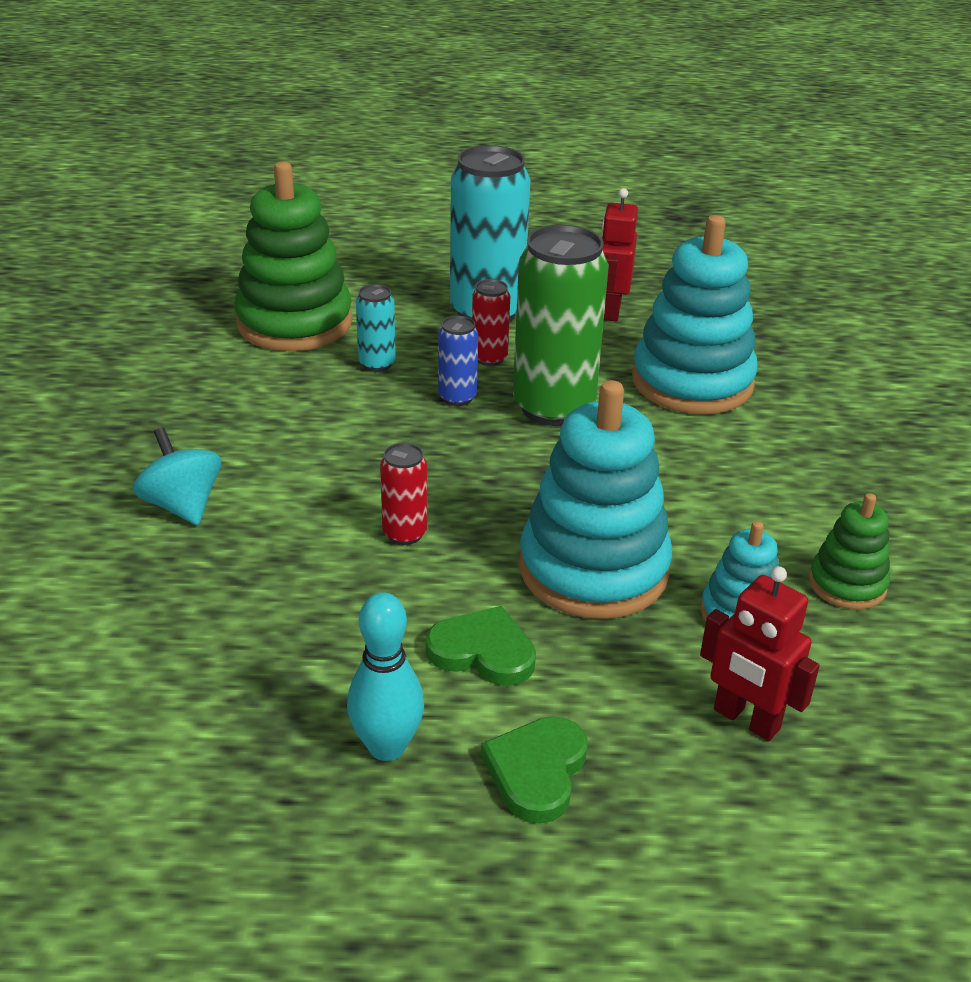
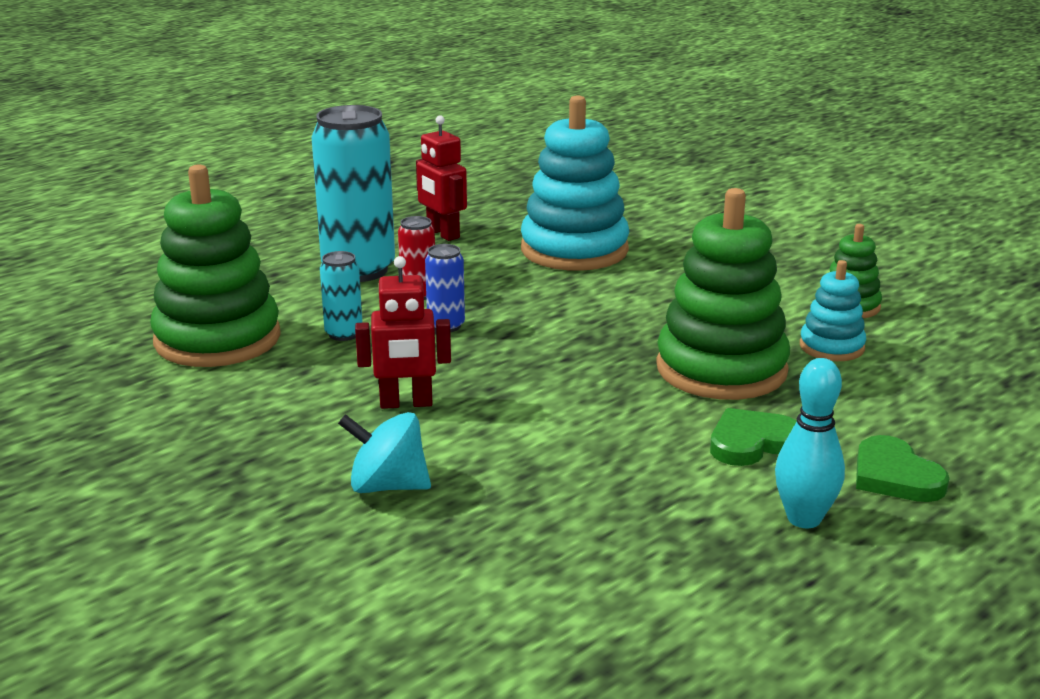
camera: 45 degrees left, 10 degrees down
(404, 533) = (577, 414): red can -> none
(553, 407) = (521, 301): green can -> none
(593, 569) = (721, 369): turquoise stacking toy -> green stacking toy
(746, 720) = (930, 391): red robot -> red robot (406, 403)

